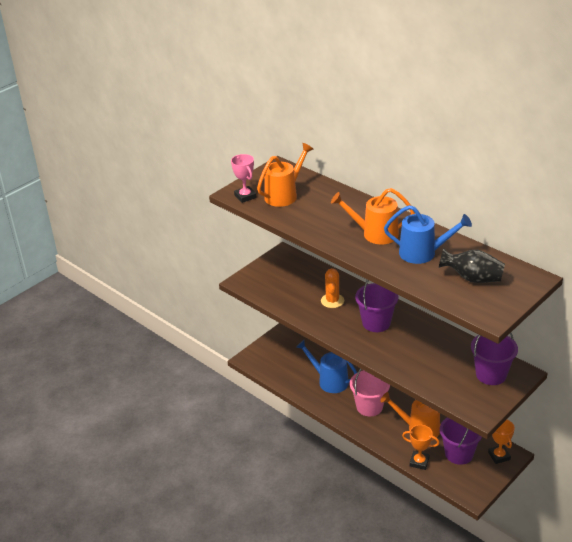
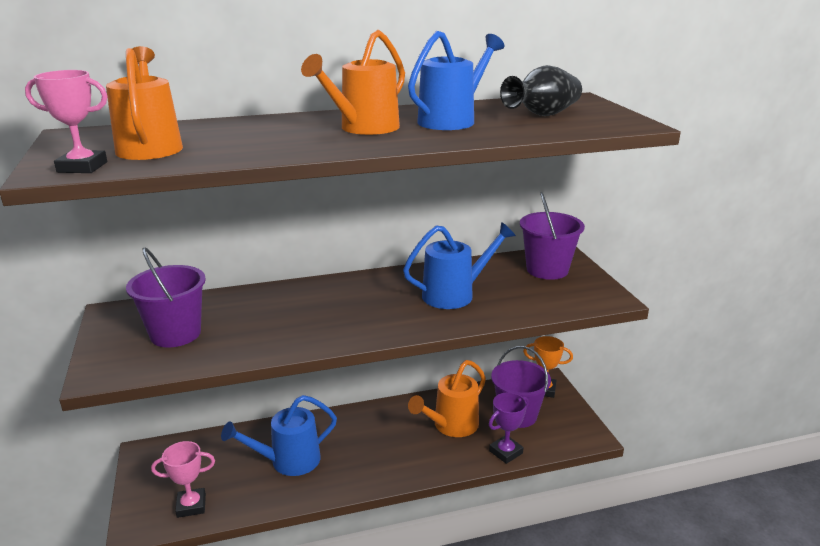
camera: 60 degrees left, 10 degrees down
(273, 367) = (191, 506): none -> pink trophy
(332, 301) = (276, 314): orange cactus -> none
(369, 406) = (374, 448): pink bucket -> none
(376, 323) = (367, 301): purple bucket -> purple bucket (175, 334)
(418, 350) = (455, 294): none -> blue watering can
(419, 462) = (505, 452): orange trophy -> purple trophy

